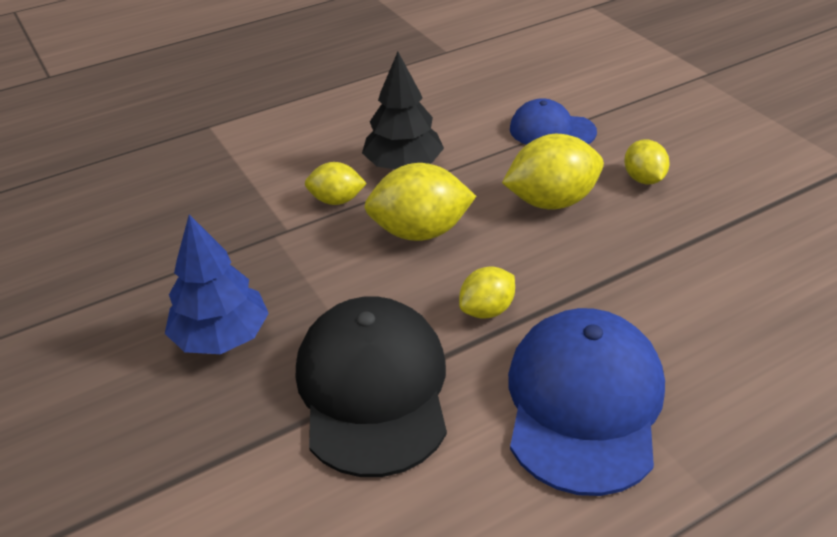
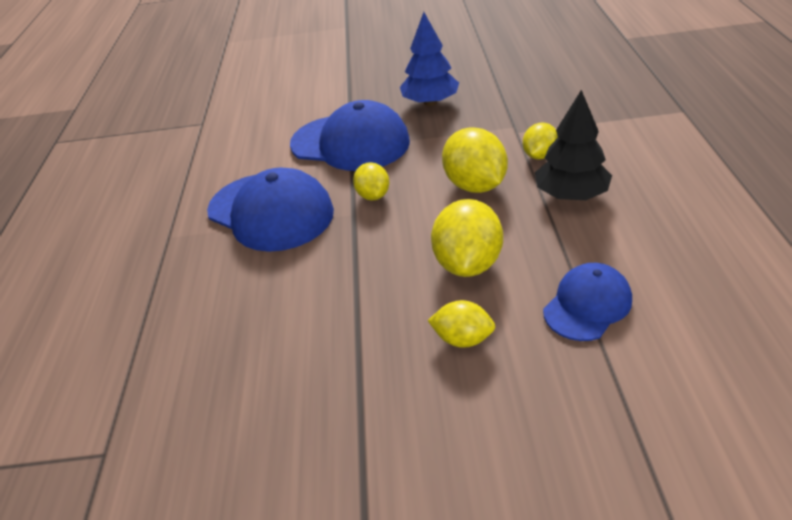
camera: 120 degrees right, 0 degrees up
(373, 388) = (350, 143): black cap -> blue cap
(420, 232) = (475, 185): yellow lemon -> yellow lemon turned 45 degrees counterclockwise

